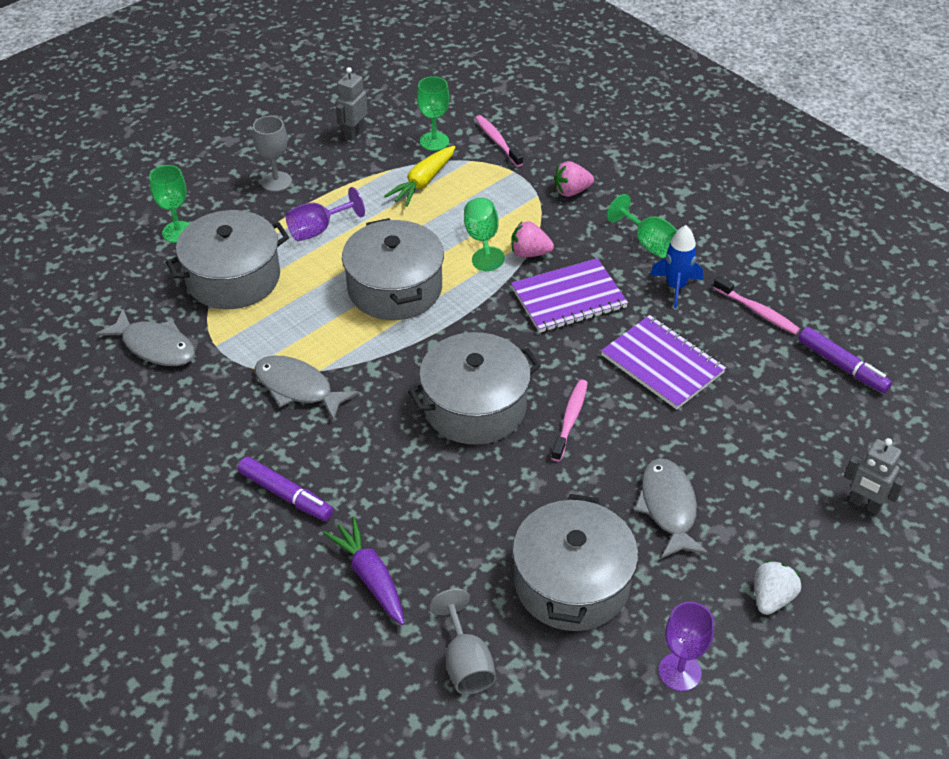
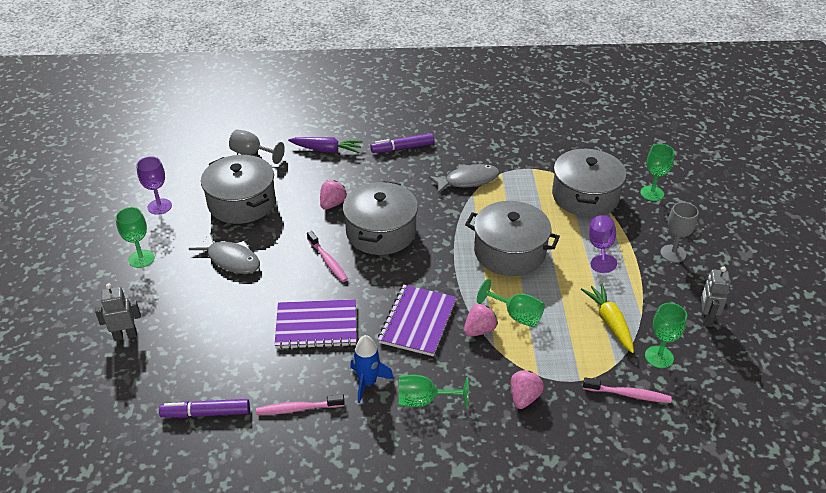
camera: 130 degrees right, 5 degrees down
(155, 346) = (553, 150): grey fish -> none
(354, 133) = (706, 318): grey robot -> grey robot turned 150 degrees counterclockwise
(474, 485) = (332, 204): none -> pink strawberry
(771, 598) = (141, 259): white strawberry -> green goblet

